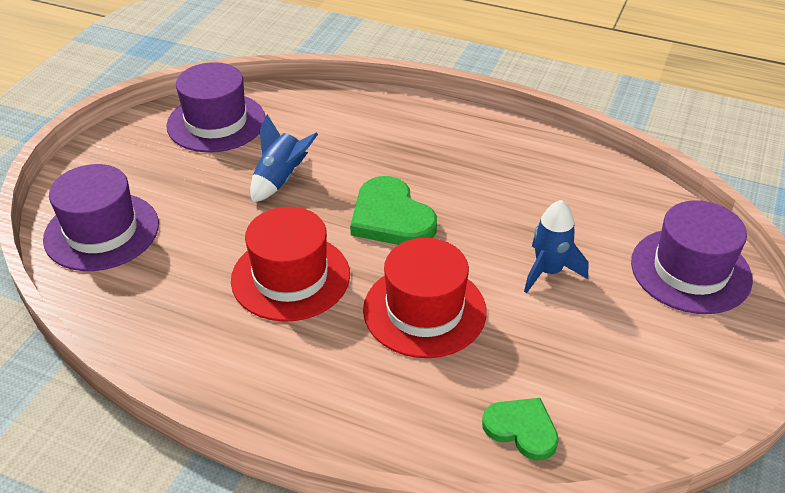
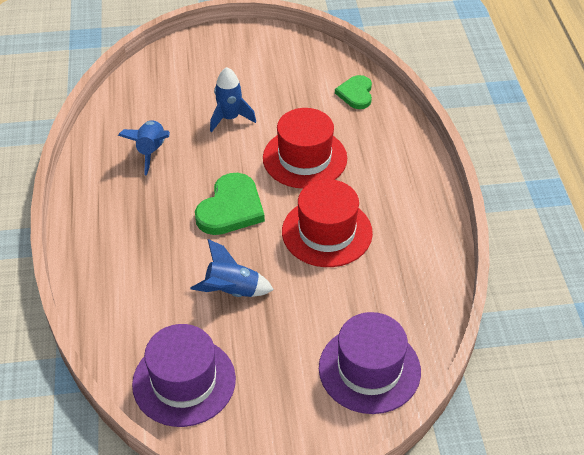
camera: 120 degrees left, 5 degrees up
(528, 189) = (151, 151): none -> blue rocket
(690, 270) = (186, 64): purple hat -> none

